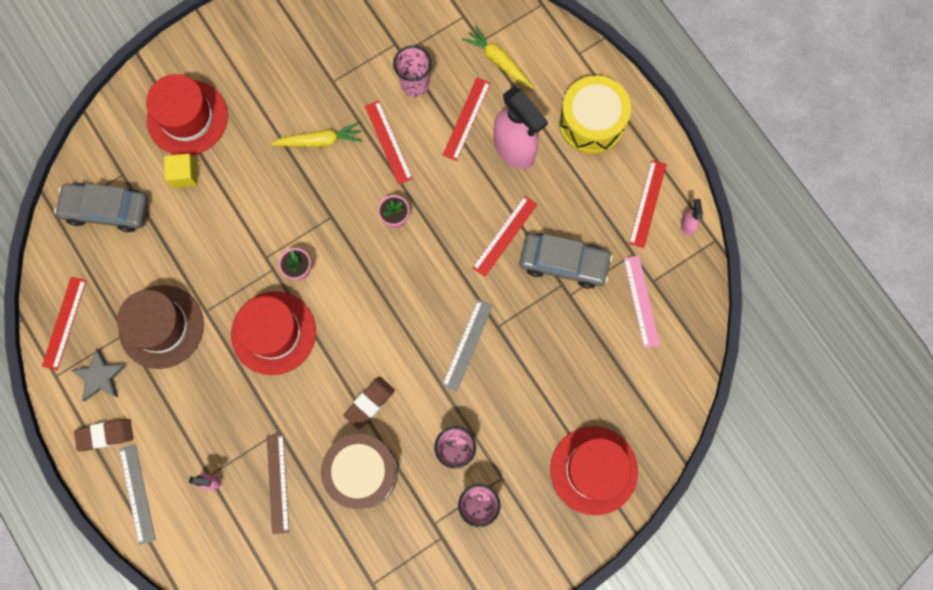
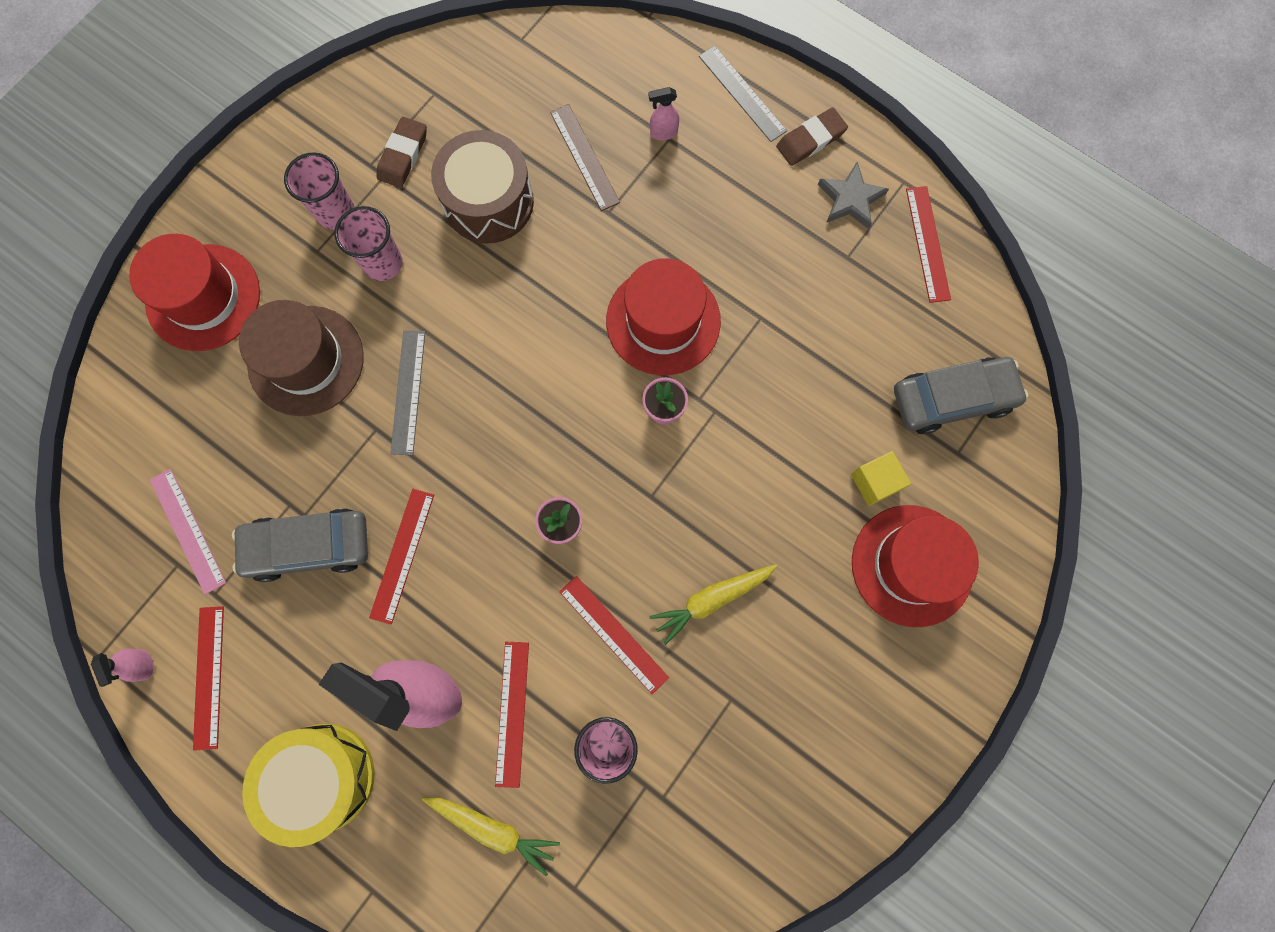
camera: 160 degrees right, 0 degrees up
(161, 326) = (806, 280): brown hat -> brown hat (306, 360)
(369, 403) = (509, 280): brown eraser -> brown eraser (403, 155)

